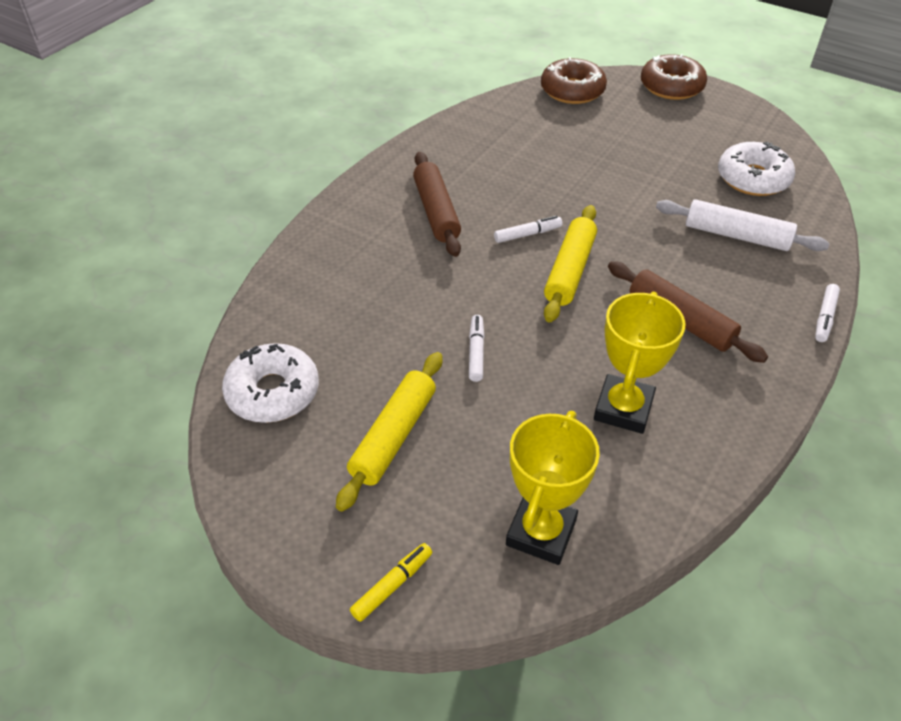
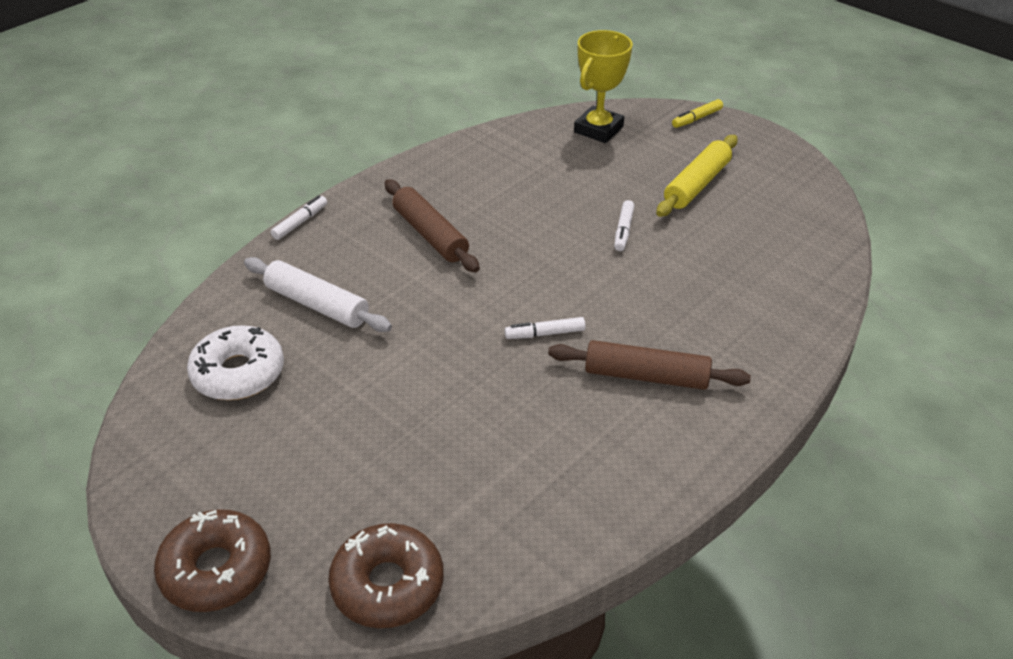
camera: 170 degrees left, 5 degrees down
(273, 392) = (799, 221): white donut -> none
(436, 211) = (646, 376): brown rolling pin -> brown rolling pin turned 75 degrees counterclockwise
(569, 271) = (513, 289): yellow rolling pin -> none
(623, 408) = (514, 182): yellow trophy -> none

